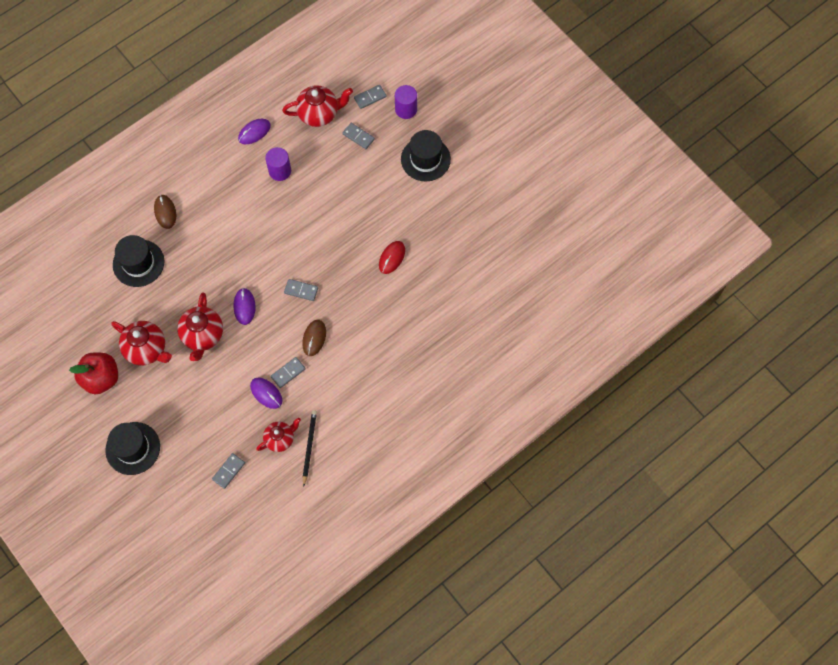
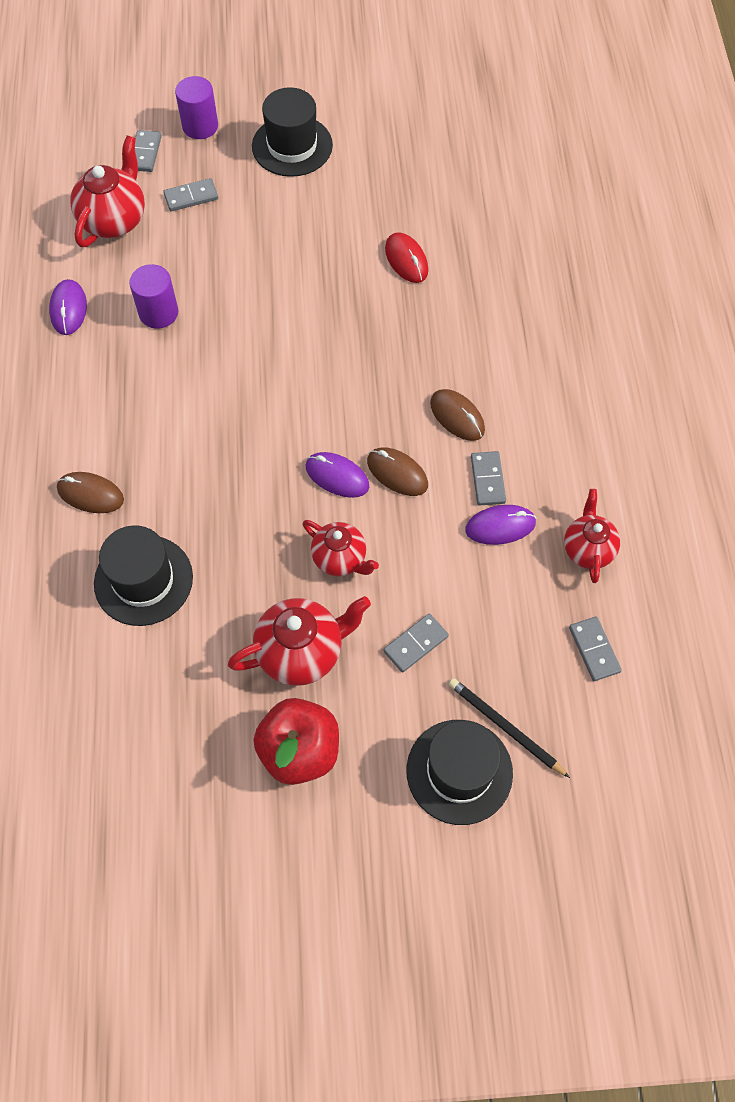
camera: 55 degrees left, 5 degrees down
(203, 335) = (340, 558): red teapot -> red teapot, size x0.66
(264, 331) = (397, 473): none -> brown mouse
(301, 290) = (369, 391): grey domino -> grey domino (415, 644)
(309, 447) = (626, 518): black pencil -> black pencil (505, 727)

